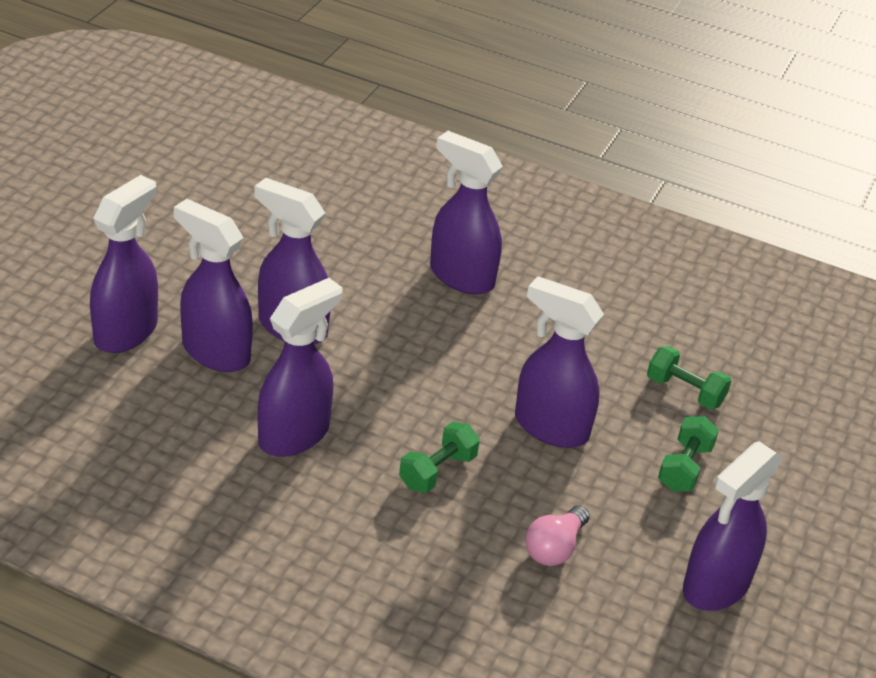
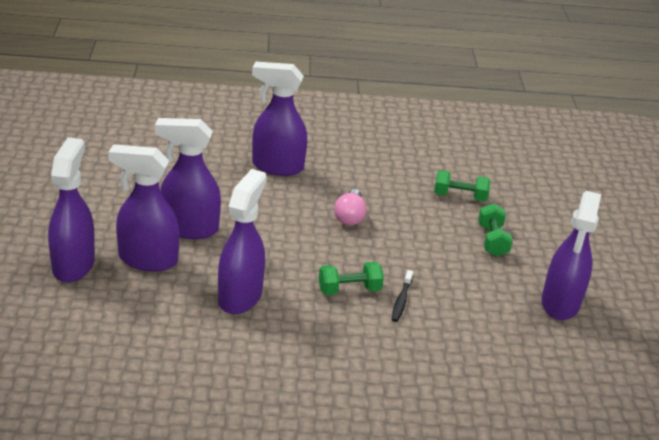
camera: 25 degrees left, 5 degrees down
(437, 471) = (349, 290): green dumbbell -> green dumbbell turned 60 degrees clockwise
(495, 508) = (401, 301): none -> black toothbrush
(550, 427) = (398, 241): purple spray bottle -> none
(554, 548) = (454, 313): pink light bulb -> pink light bulb (350, 216)

